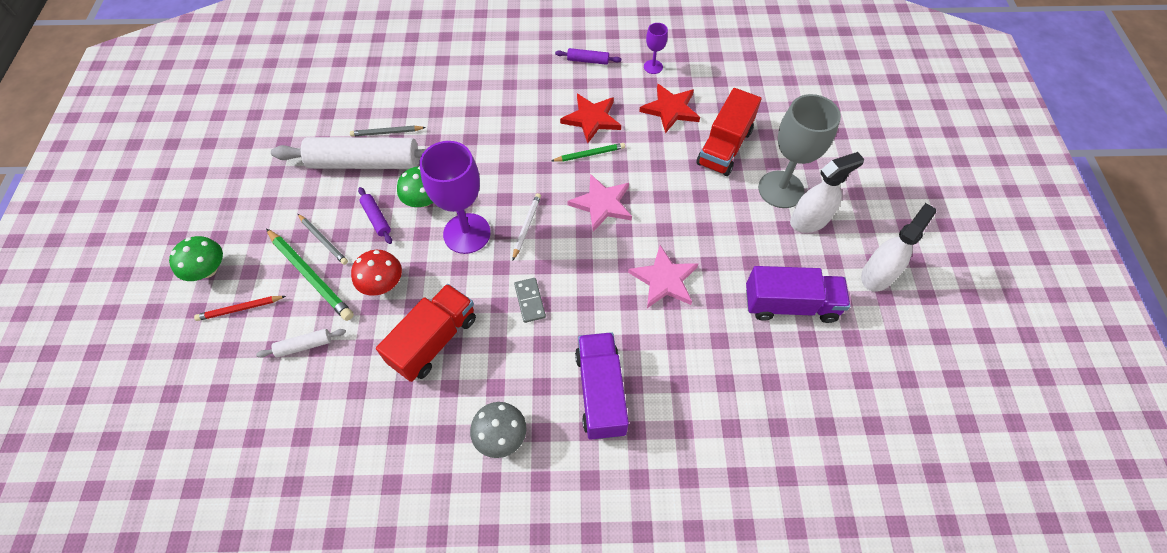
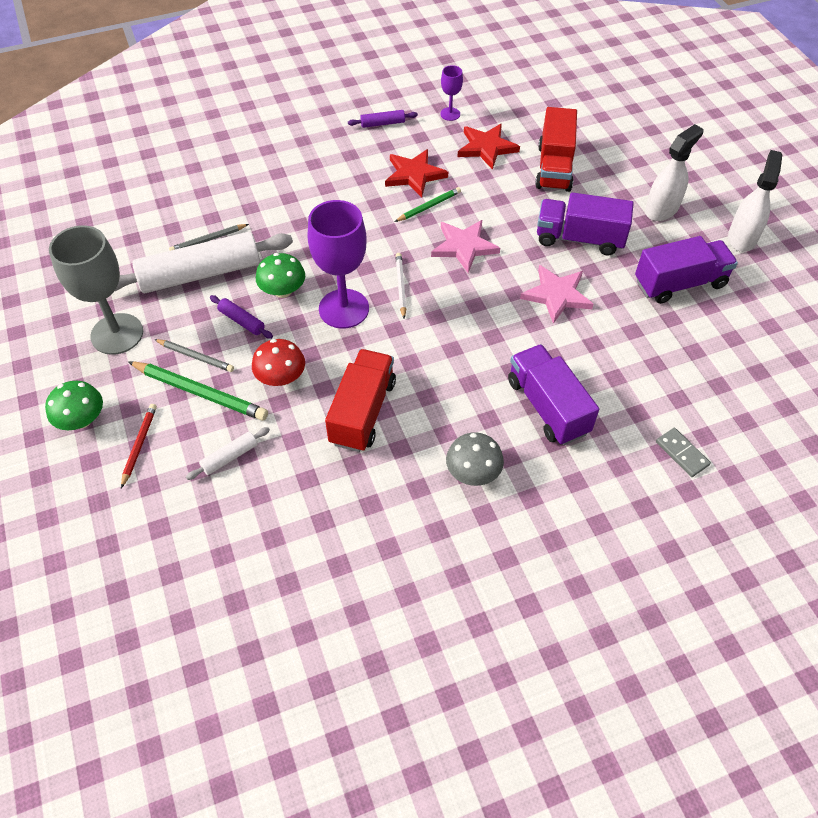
camera: 20 degrees left, 5 degrees down
(240, 309) = (139, 445): red pencil -> red pencil turned 135 degrees clockwise
(530, 301) = (439, 350): grey domino -> grey domino (682, 453)
(713, 227) = (579, 239): none -> purple truck
(781, 189) = (623, 190): grey goblet -> grey goblet (117, 334)

